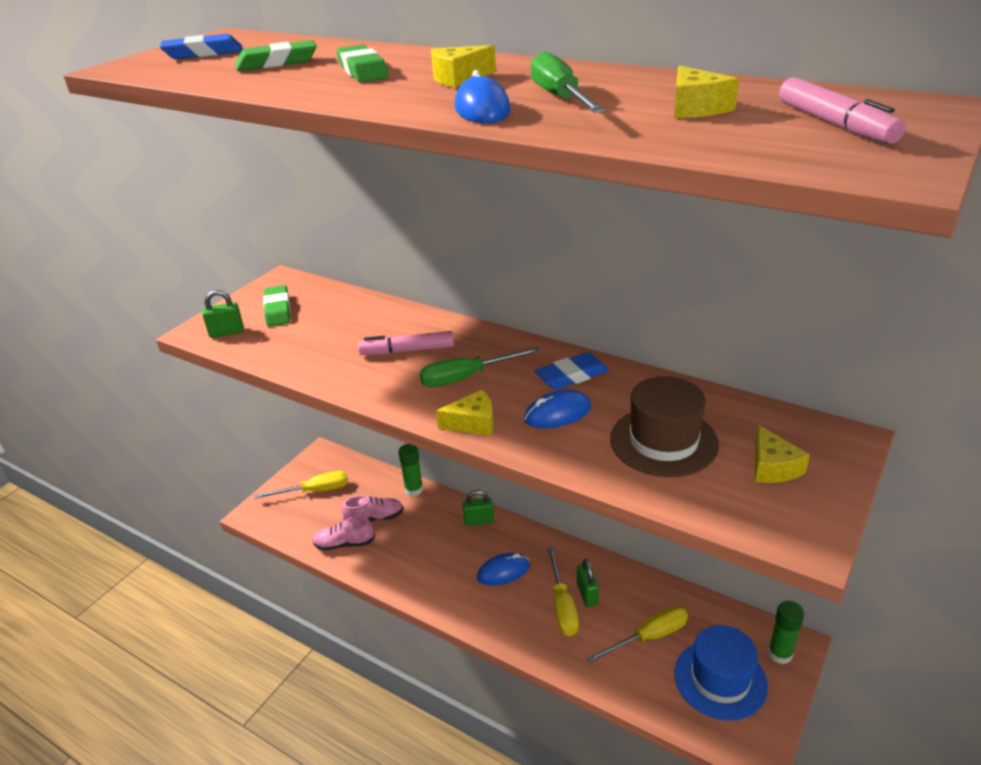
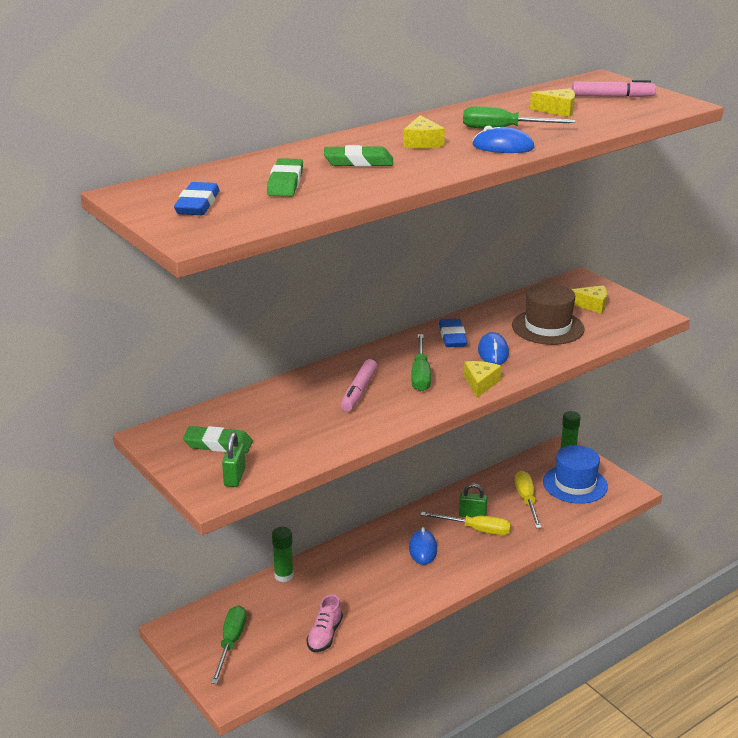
camera: 70 degrees left, 5 degrees down
(315, 491) = (231, 643): yellow screwdriver -> green screwdriver
(375, 518) = (304, 609): pink shoe -> none
(479, 521) = (355, 547): green padlock -> none

